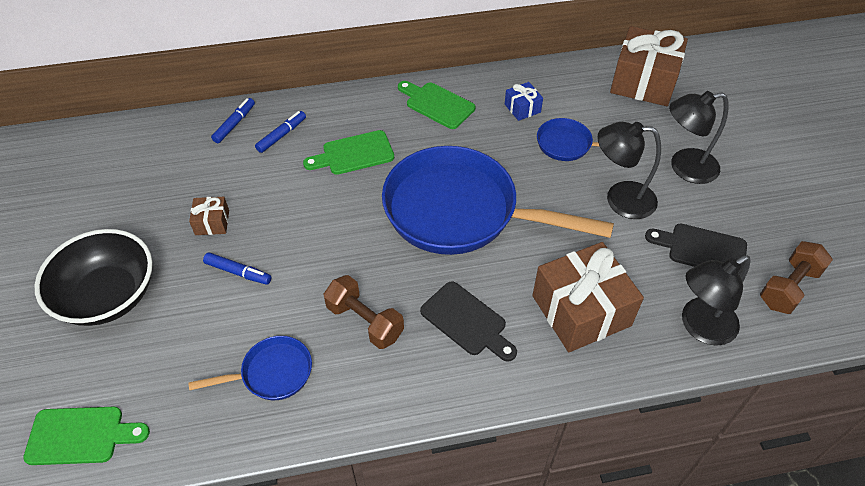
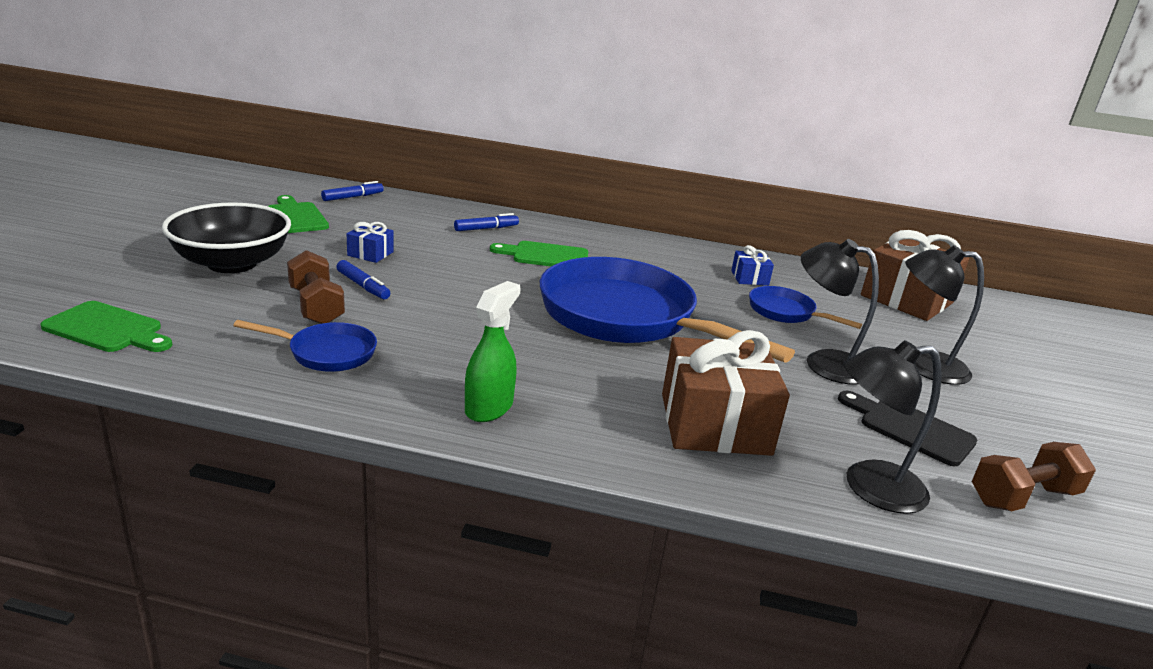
camera: 20 degrees right, 25 degrees down
(212, 222) = (370, 254): brown gift -> blue gift
(234, 124) = (449, 212): blue marker -> blue marker (353, 197)
(365, 321) = (456, 352): brown dumbbell -> brown dumbbell (316, 306)
(426, 374) = (489, 407): none -> green spray bottle
(437, 104) = (658, 252): green cutting board -> green cutting board (296, 217)
(466, 321) = (569, 387): black cutting board -> none

